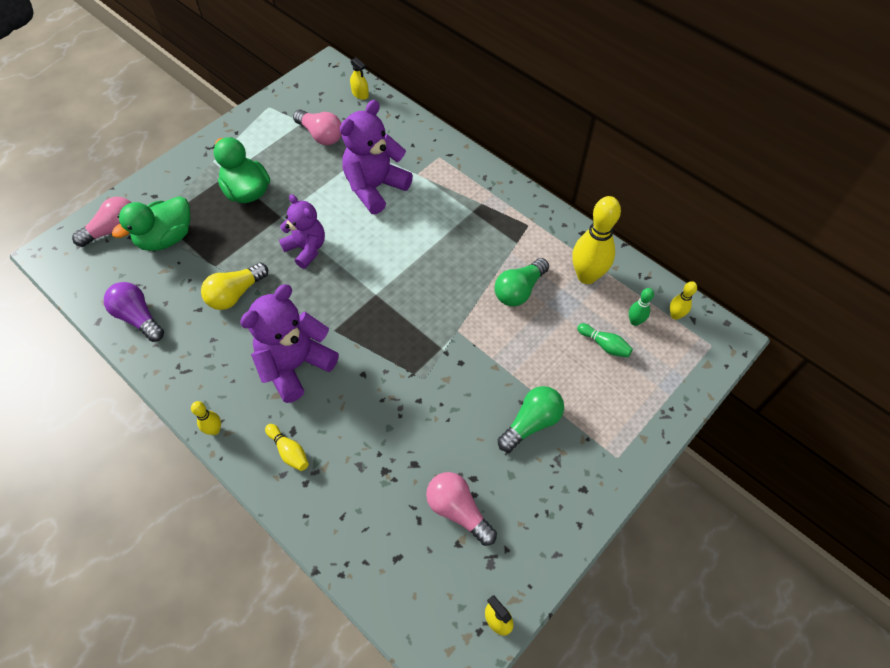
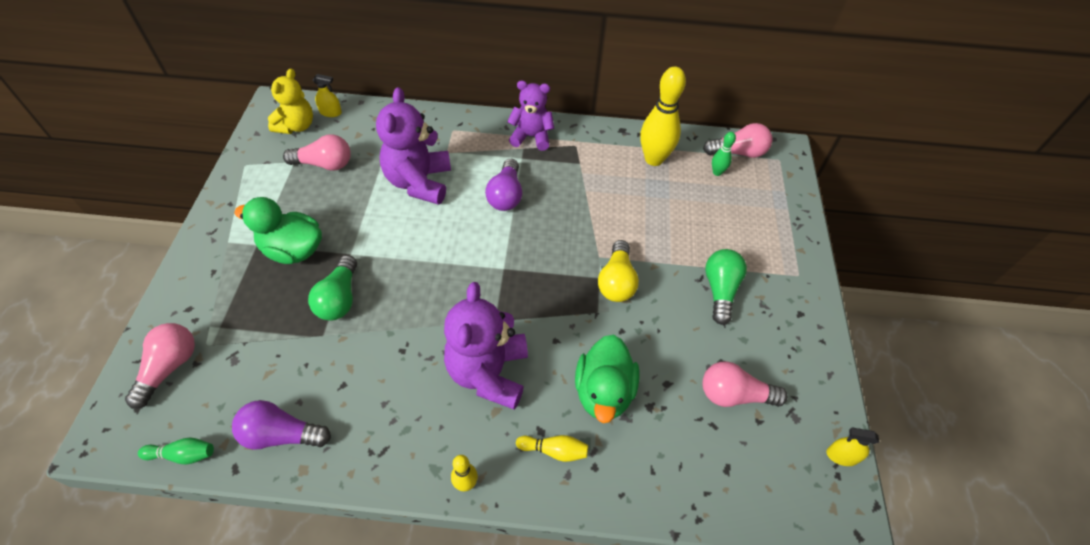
camera: 40 degrees left, 5 degrees down
(166, 238) = (242, 340): green duck -> green duck (603, 392)
(235, 294) = (369, 347): yellow light bulb -> yellow light bulb (616, 281)
(306, 249) = (403, 267): purple teddy bear -> purple teddy bear (531, 137)
(327, 93) = (296, 126): none -> yellow teddy bear
(431, 236) = (506, 195): none -> purple light bulb
(519, 290) = (616, 197): green light bulb -> green light bulb (339, 298)
(604, 345) = (713, 201): green bowling pin -> green bowling pin (183, 455)
(675, 315) = (738, 152): yellow bowling pin -> pink light bulb

